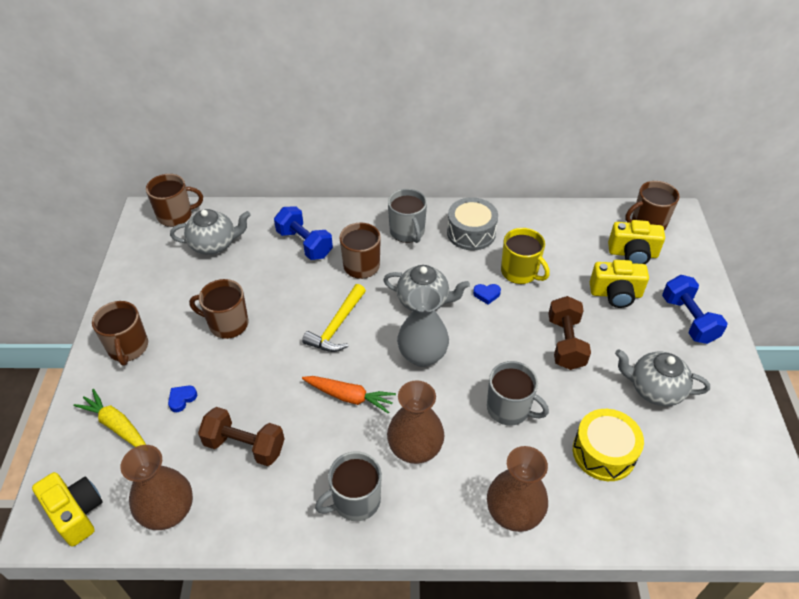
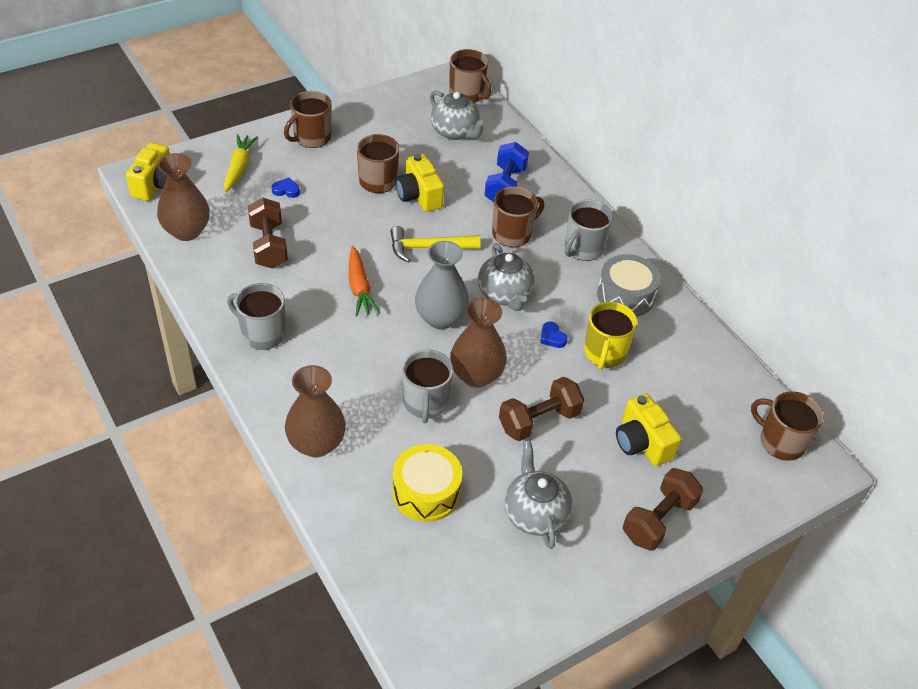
camera: 55 degrees right, 0 degrees up
(415, 449) = (336, 352): brown vase -> brown vase (476, 375)
(632, 254) = (717, 441): yellow camera -> yellow camera (419, 196)
(688, 319) = (658, 520): blue dumbbell -> brown dumbbell

